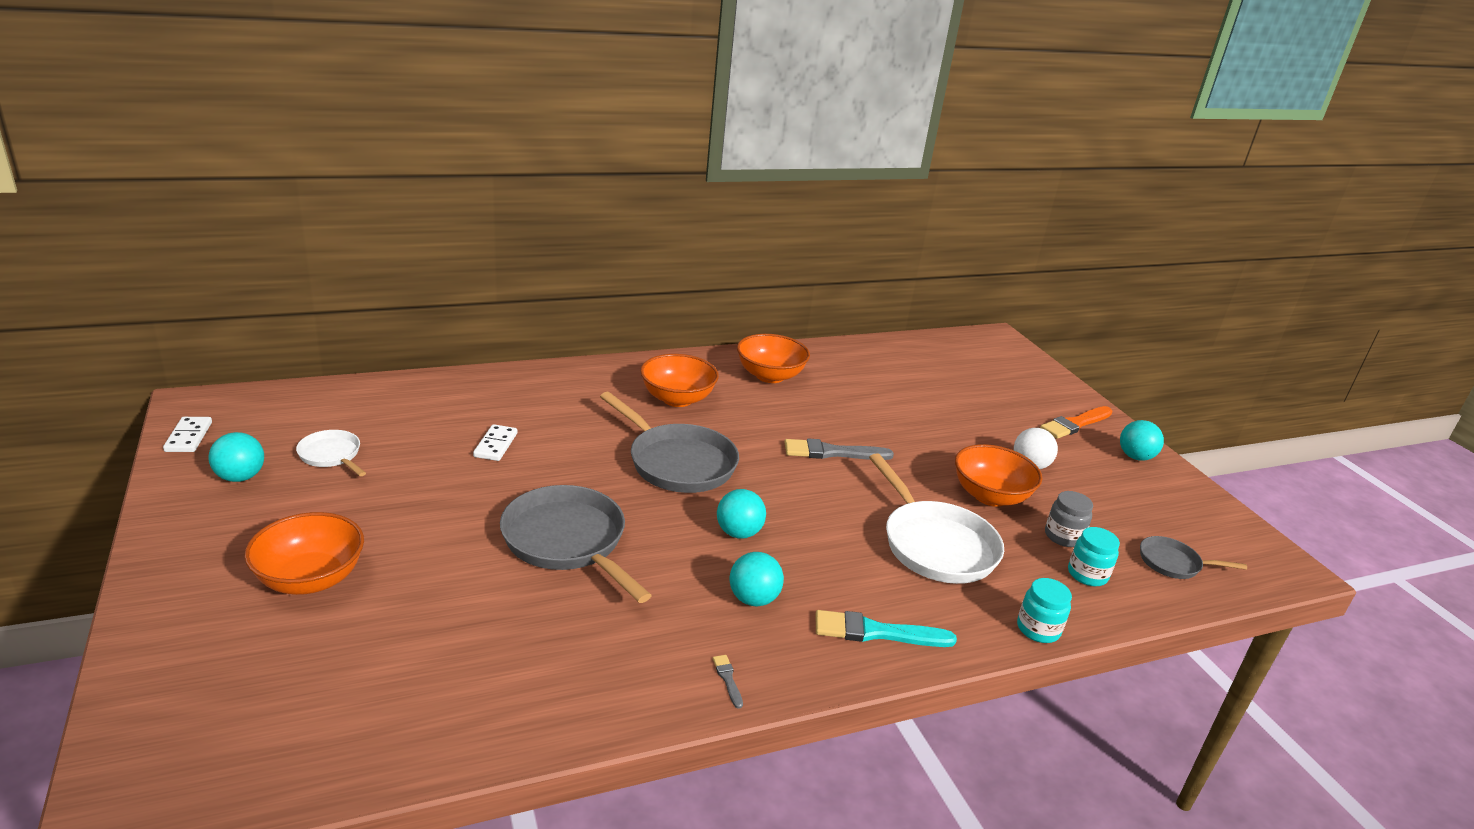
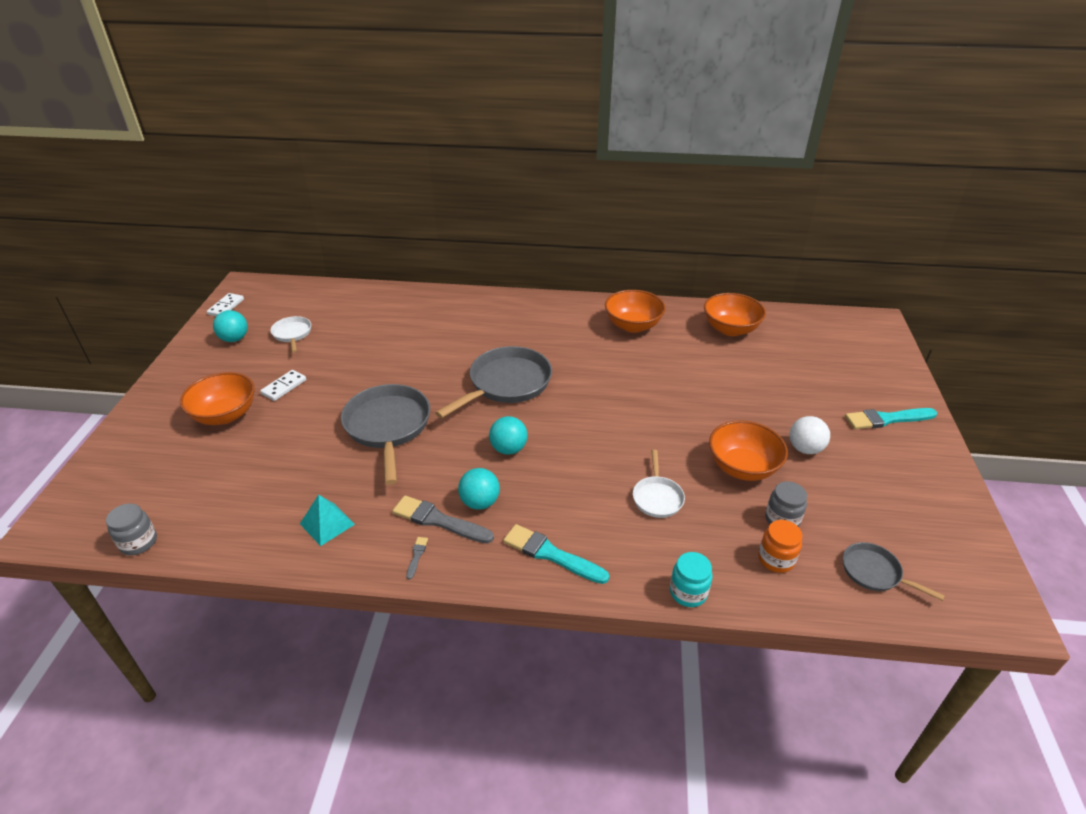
camera: 30 degrees right, 10 degrees up
(308, 783) = (138, 542): none -> grey jar
(495, 445) = (393, 346): white domino -> white domino (284, 387)
(581, 676) = (327, 524): none -> turquoise pyramid
(677, 399) = (545, 333): orange bowl -> orange bowl (730, 329)
(677, 463) = (506, 384): grey pan -> grey pan turned 120 degrees counterclockwise
(832, 452) = (633, 400): grey brush -> grey brush (438, 520)
(935, 545) = (657, 497): white pan -> white pan, size x0.53
(1075, 424) = (886, 419): orange brush -> turquoise brush
(1087, 574) = (776, 559): turquoise jar -> orange jar
(1135, 457) = (924, 463): turquoise ball -> none

